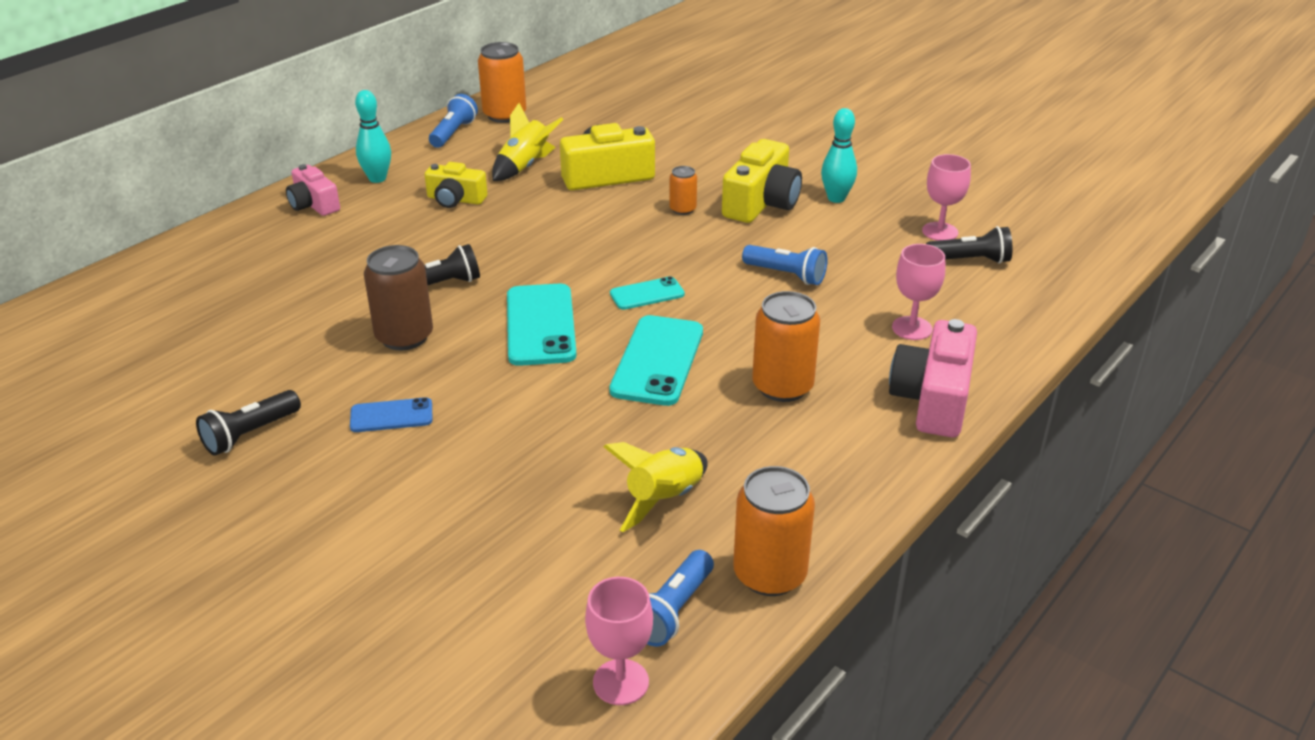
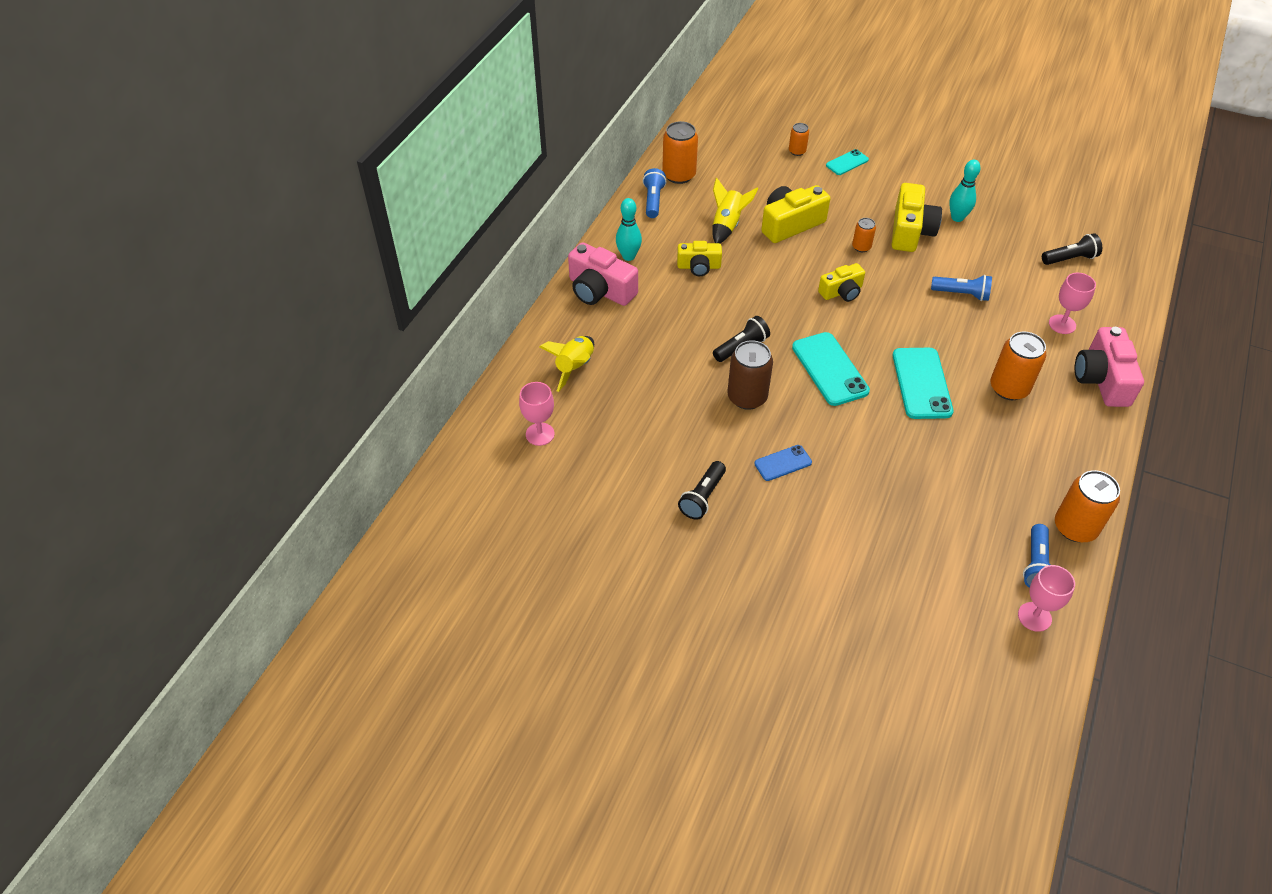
camera: 15 degrees left, 15 degrees up
(313, 204) = (600, 290): pink camera -> pink camera, size x1.59
(621, 249) = (841, 292): none -> yellow camera
(647, 294) = (882, 328): turquoise phone -> turquoise phone (847, 163)
(664, 499) = (987, 489): yellow rocket -> yellow rocket (574, 367)
(670, 111) = (797, 151): none -> orange can
(940, 232) = (1039, 236): pink goblet -> pink goblet (540, 434)

